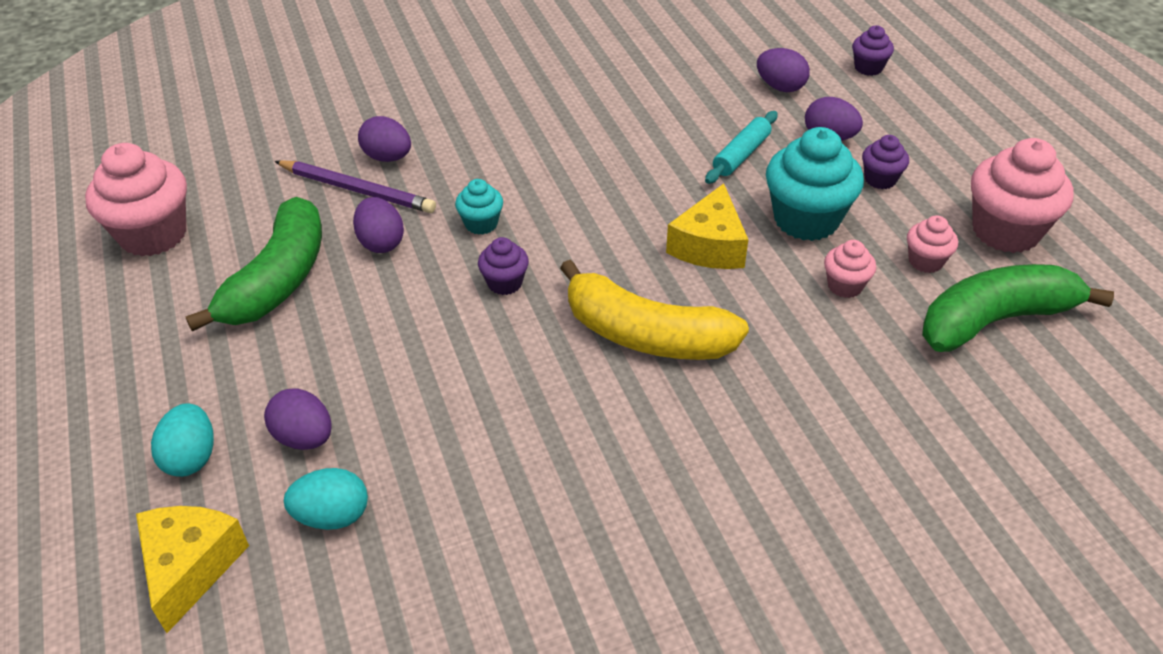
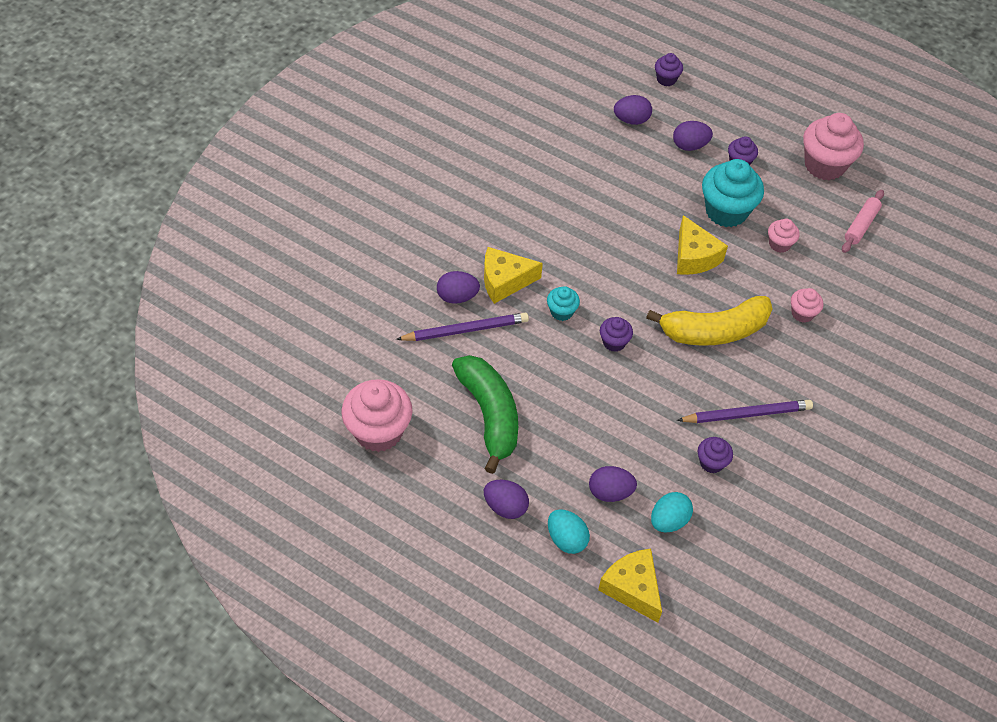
camera: 40 degrees left, 10 degrees up
(381, 242) = (519, 357): purple egg -> purple egg (505, 506)
(455, 167) = (504, 281): none -> yellow cheese
(468, 482) = (711, 462): none -> purple cupcake
(582, 452) = (746, 414): none -> purple pencil
(741, 155) = (655, 184): turquoise rolling pin -> none
(925, 261) = (803, 206): pink cupcake -> pink cupcake (802, 313)
(995, 320) = (861, 225): green banana -> pink rolling pin

